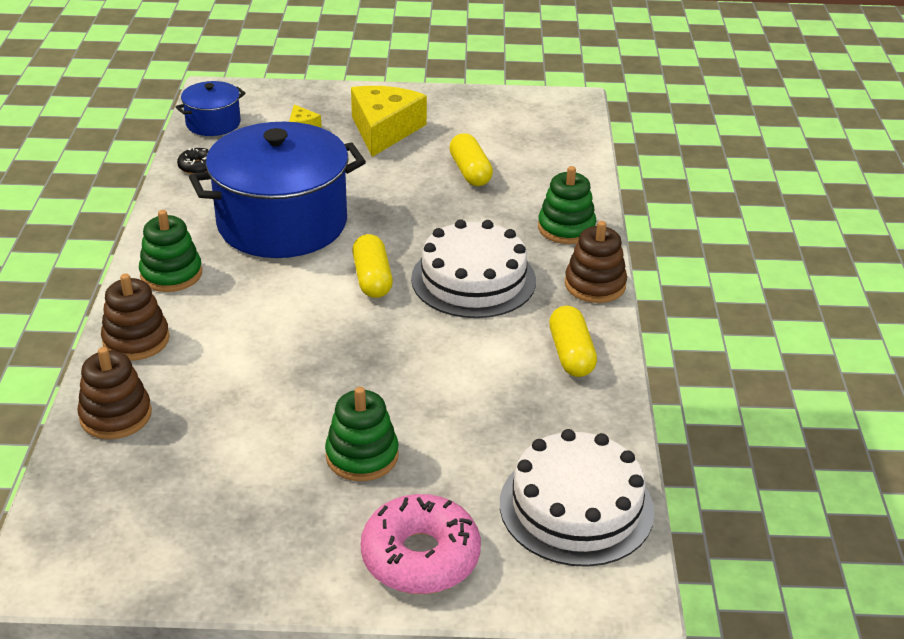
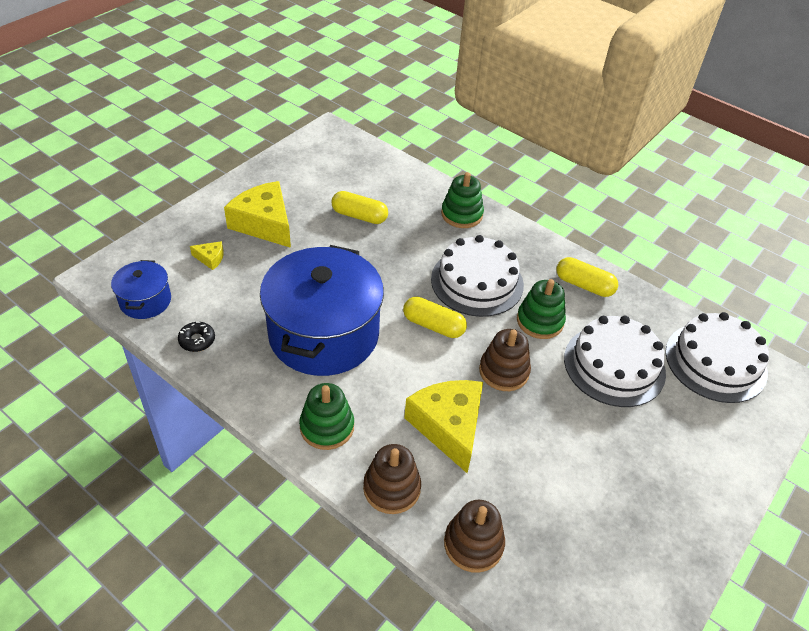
camera: 55 degrees left, 10 degrees up
(246, 343) = (448, 426): none -> yellow cheese
(362, 456) = (611, 430): green stacking toy -> green stacking toy (540, 321)
(420, 556) = (718, 452): pink donut -> none
(466, 423) = (614, 365): none -> white cake
(595, 285) = (528, 237): brown stacking toy -> brown stacking toy (504, 371)

